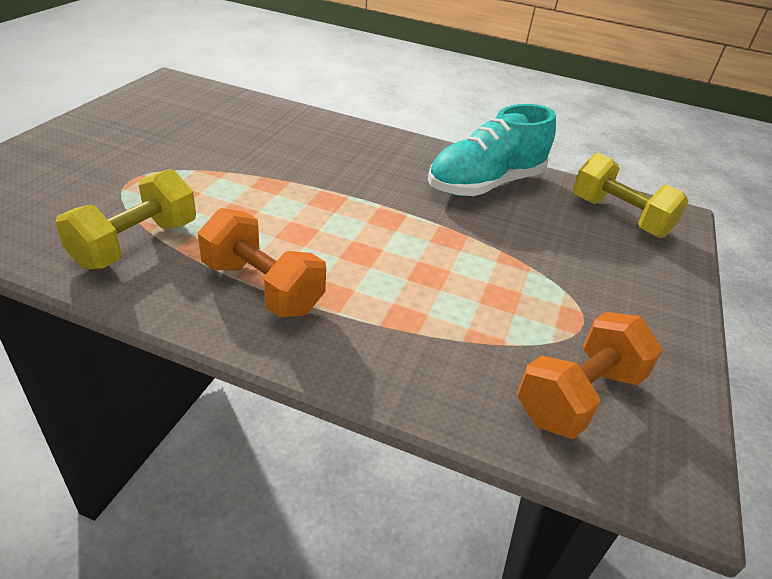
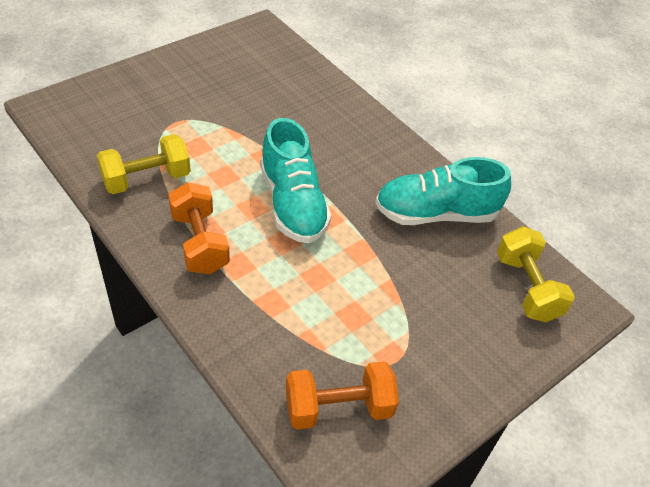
camera: 30 degrees right, 10 degrees up
(339, 216) = (292, 203): none -> turquoise shoe

